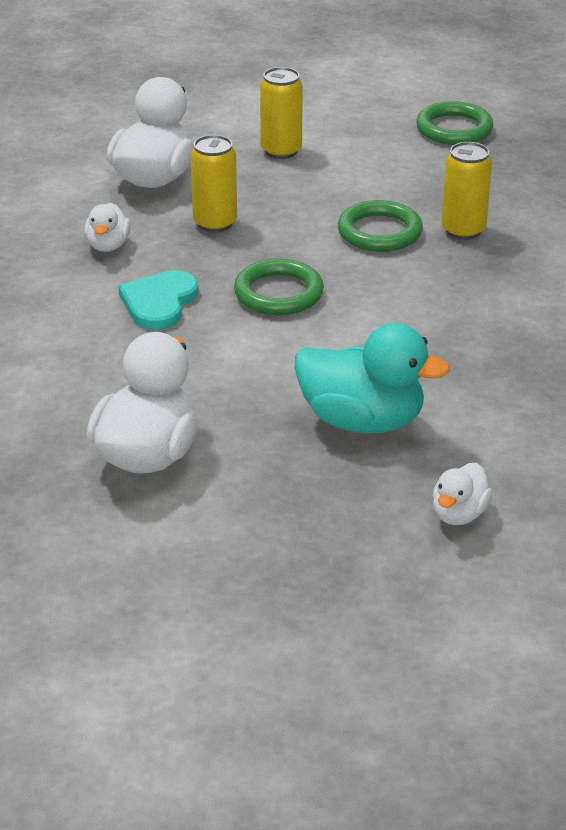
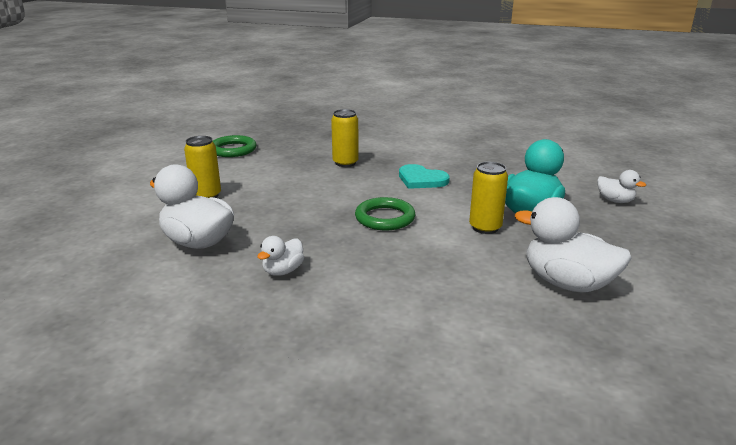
camera: 75 degrees left, 10 degrees down
(108, 245) = (283, 271): white duck -> white duck turned 105 degrees clockwise
(159, 303) = (376, 259): turquoise heart -> turquoise heart (421, 179)
(215, 223) = (282, 227): yellow can -> yellow can (485, 227)
(379, 232) = (332, 182): green ring -> none

